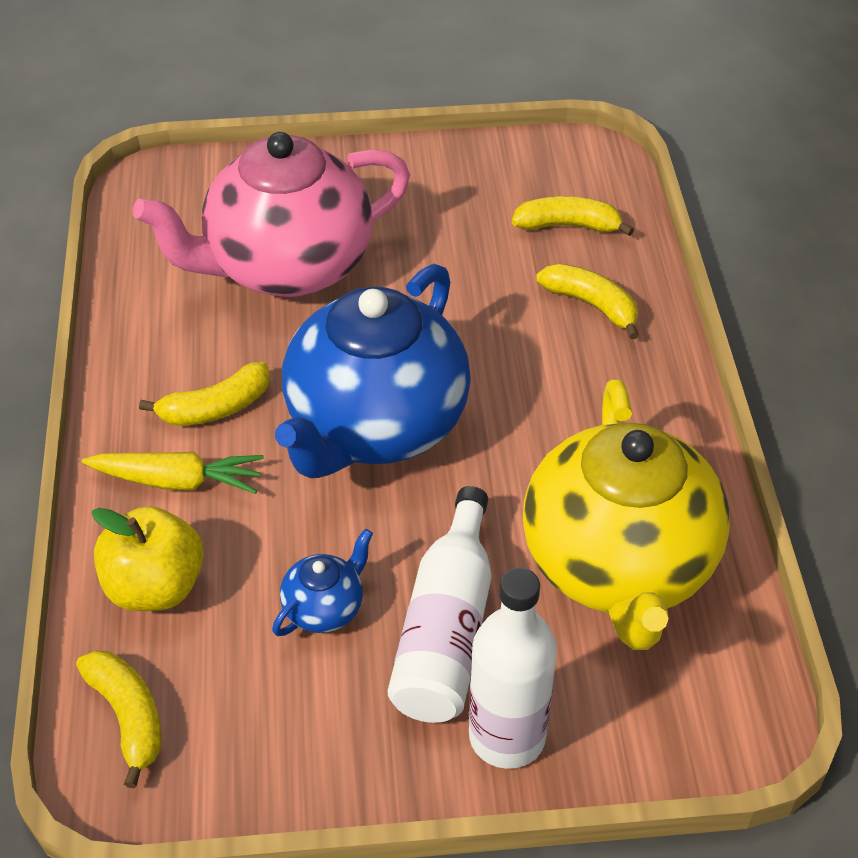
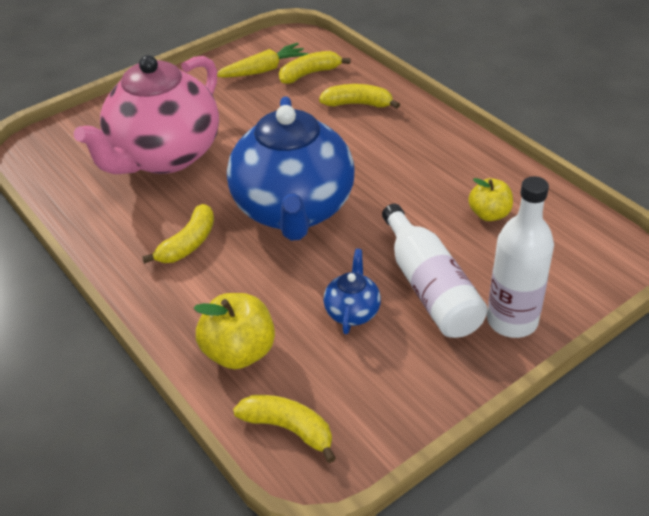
camera: 30 degrees left, 5 degrees down
(177, 481) = (200, 291): yellow carrot -> yellow carrot (263, 70)
(618, 566) = (489, 214): yellow teapot -> yellow apple

